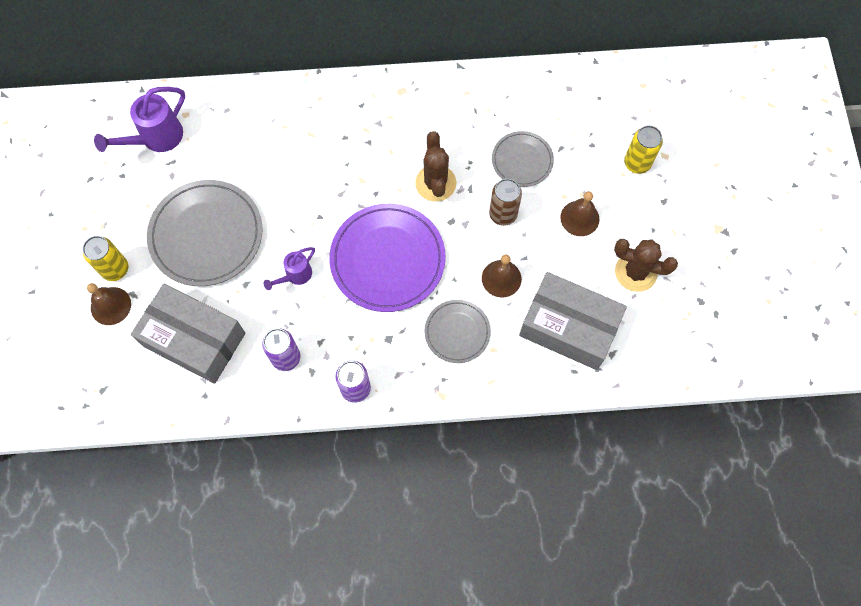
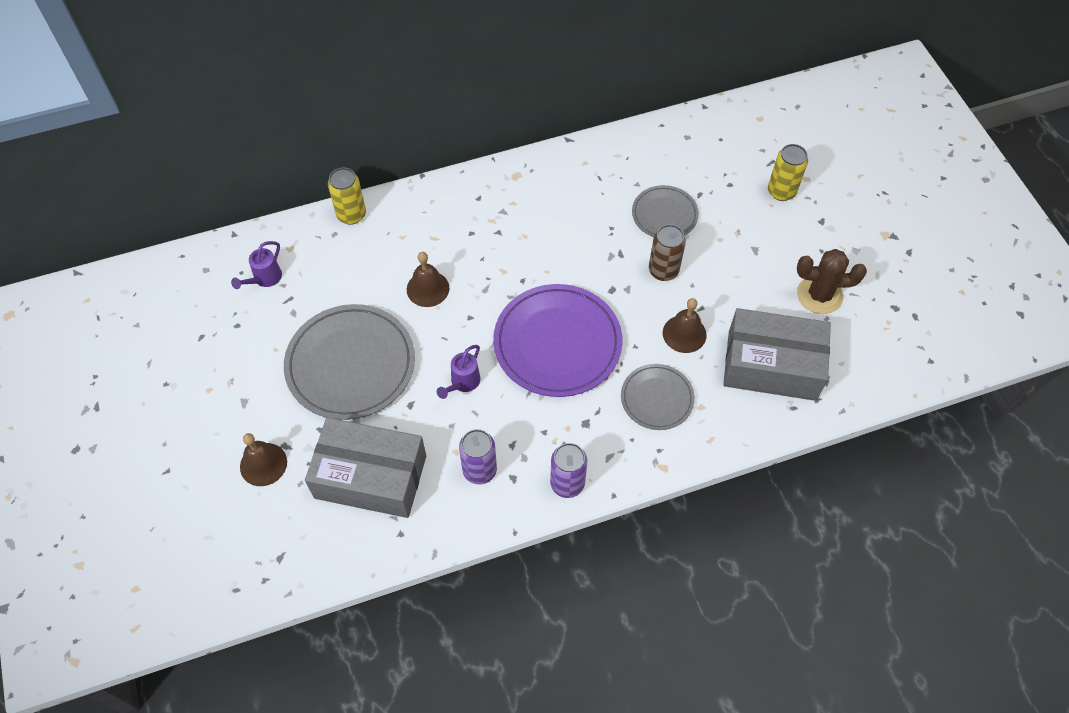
camera: 15 degrees left, 10 degrees down
(115, 269) = (257, 424): yellow can -> yellow can (351, 215)
(156, 138) = (265, 278): purple watering can -> purple watering can, size x0.59
(435, 183) = (582, 256): brown cactus -> none
(579, 218) = (743, 256): brown bell -> brown bell (428, 288)

